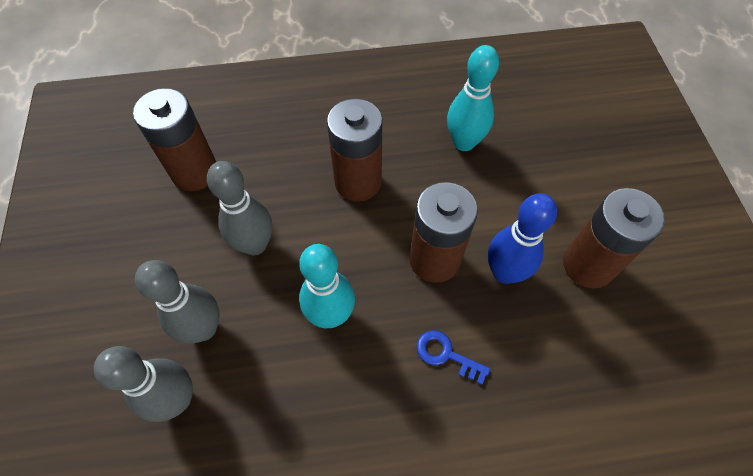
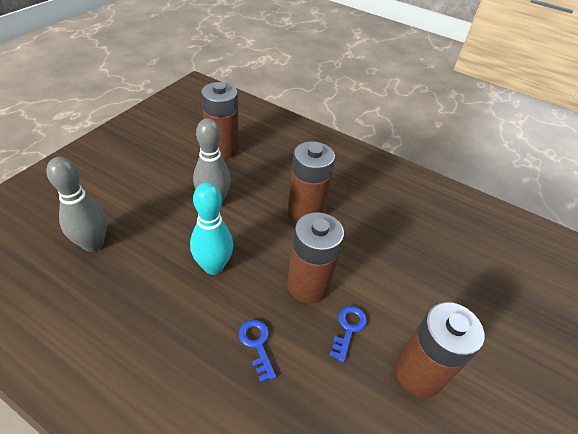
camera: 35 degrees right, 15 degrees down
(204, 328) = (143, 221): grey bowling pin -> none
(464, 142) = (398, 235): turquoise bowling pin -> none
(504, 272) = (348, 329): blue bowling pin -> blue key

